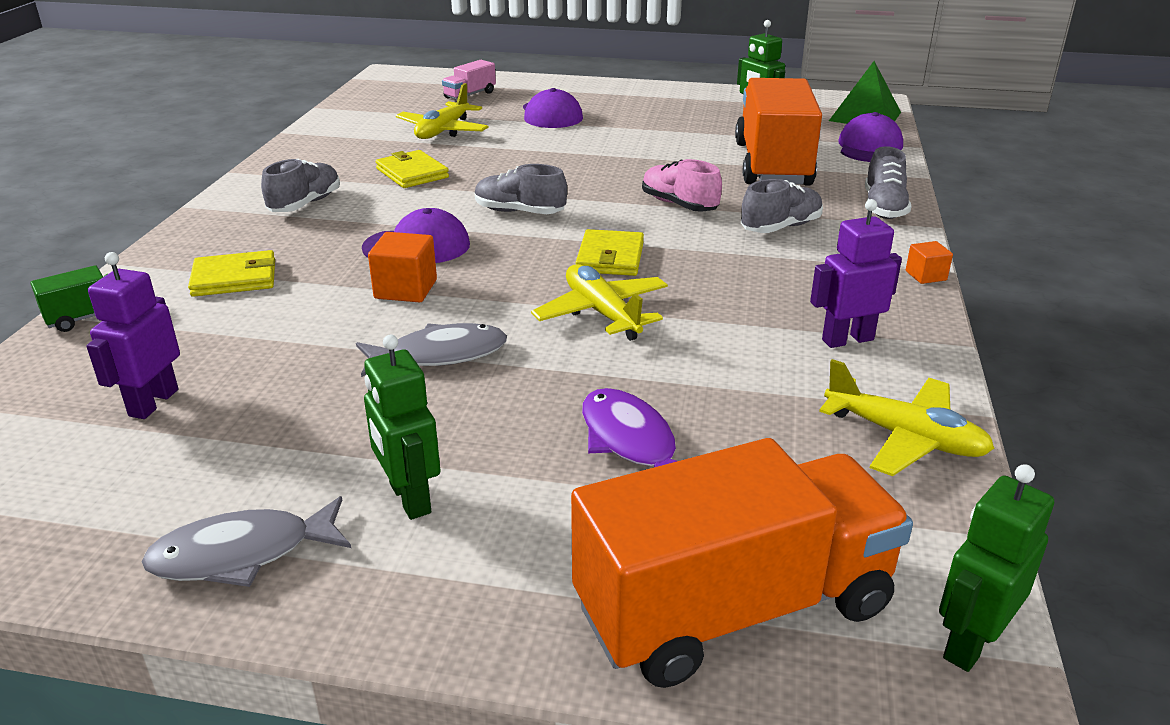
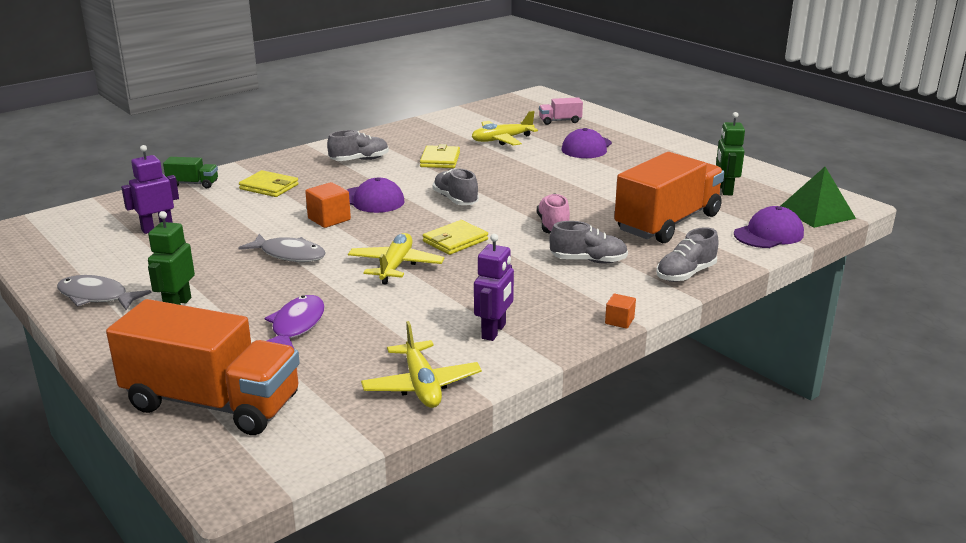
camera: 40 degrees right, 5 degrees down
(847, 339) = (494, 331): purple robot -> purple robot turned 90 degrees clockwise
(970, 643) = (272, 466): green robot -> none

